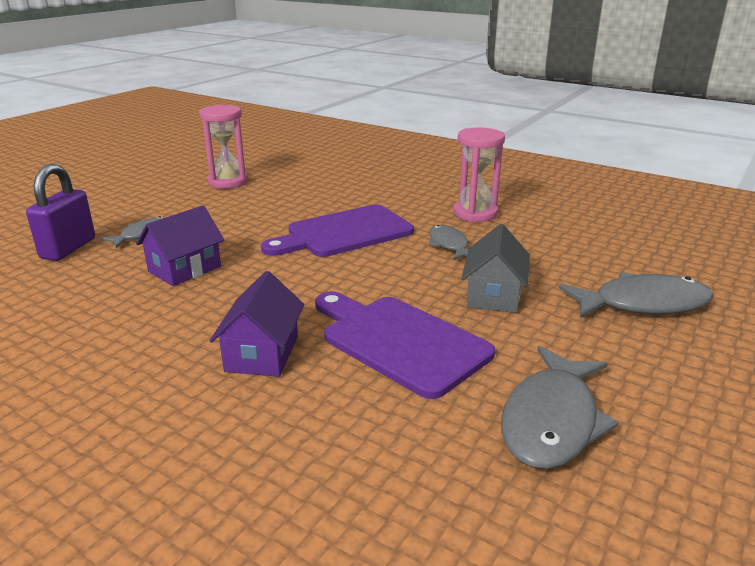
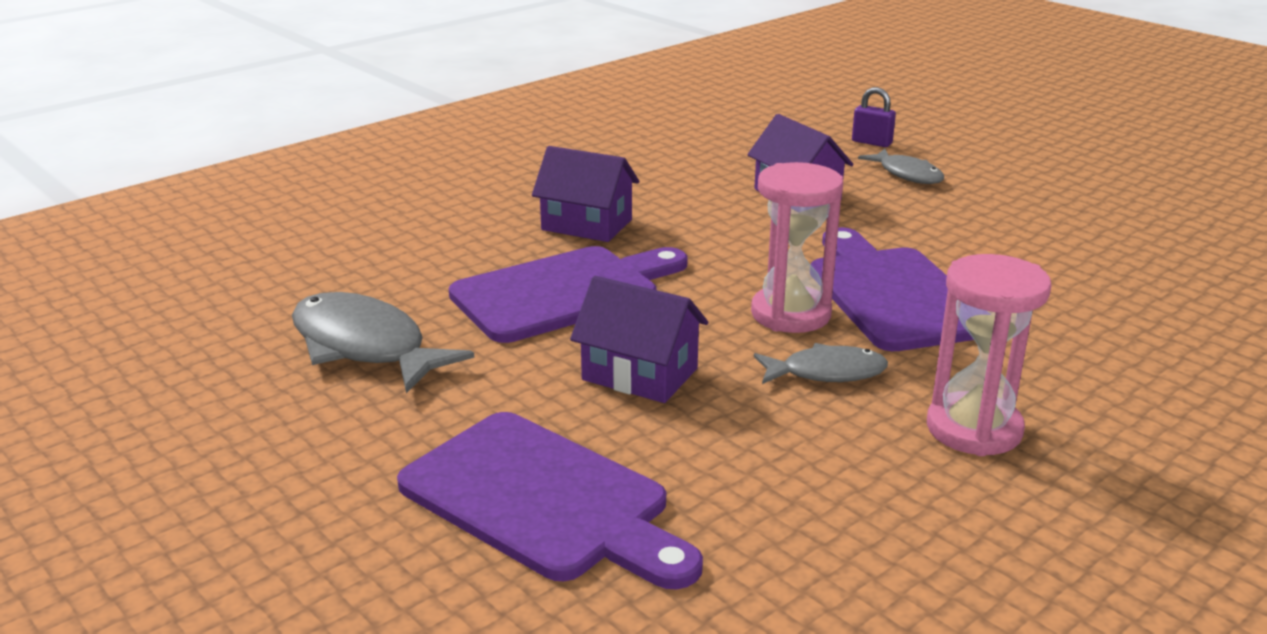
camera: 105 degrees right, 0 degrees up
(68, 248) = (871, 142): purple padlock -> purple padlock, size x0.55
(228, 182) = (1128, 224): pink hourglass -> pink hourglass (790, 314)
(493, 295) = (640, 374): grey house -> purple house
(642, 304) = (543, 500): grey fish -> purple cutting board

